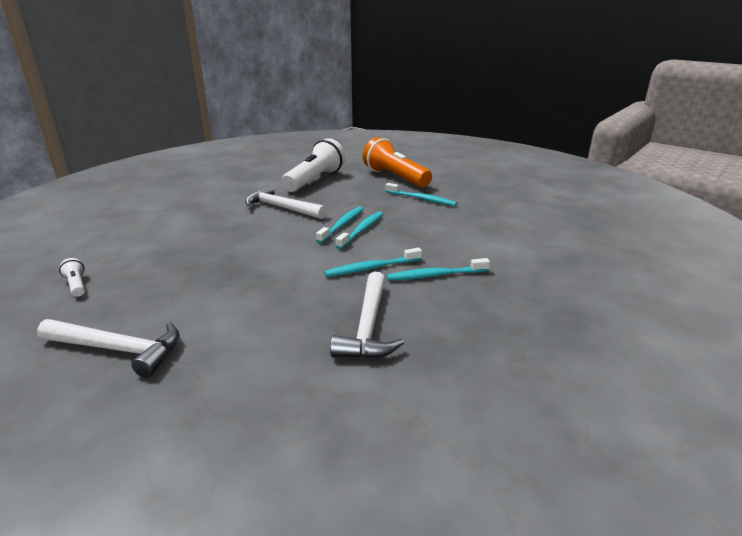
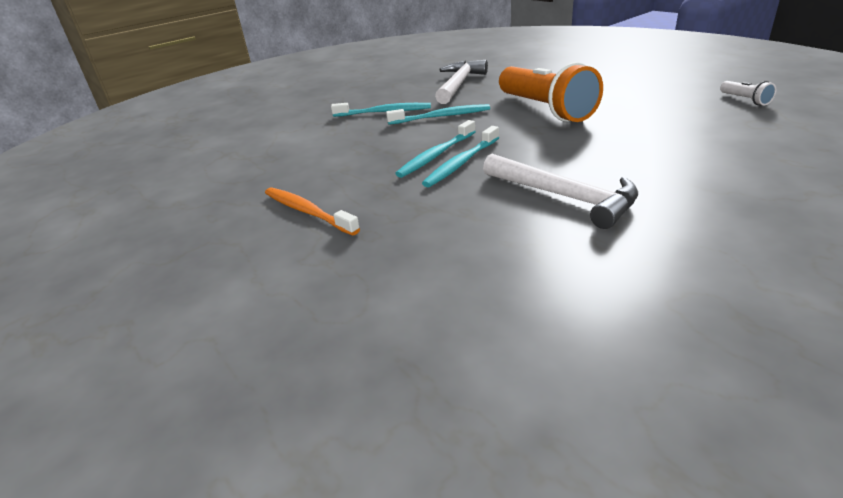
camera: 165 degrees left, 5 degrees up
(118, 349) = (637, 71): white hammer -> none
(315, 180) = (507, 287): white flashlight -> none
(395, 177) = (302, 288): orange flashlight -> orange flashlight (545, 109)
(421, 199) = (308, 212): turquoise toothbrush -> orange toothbrush

